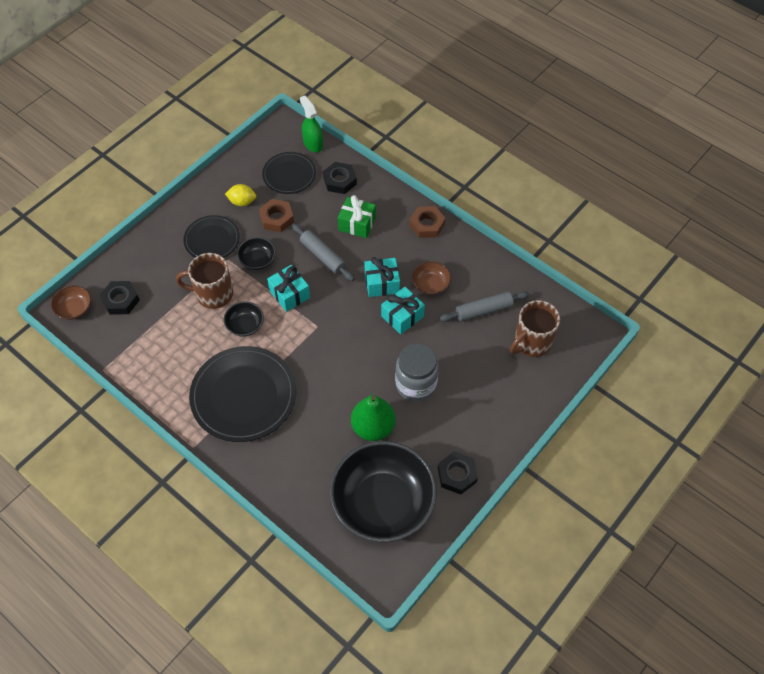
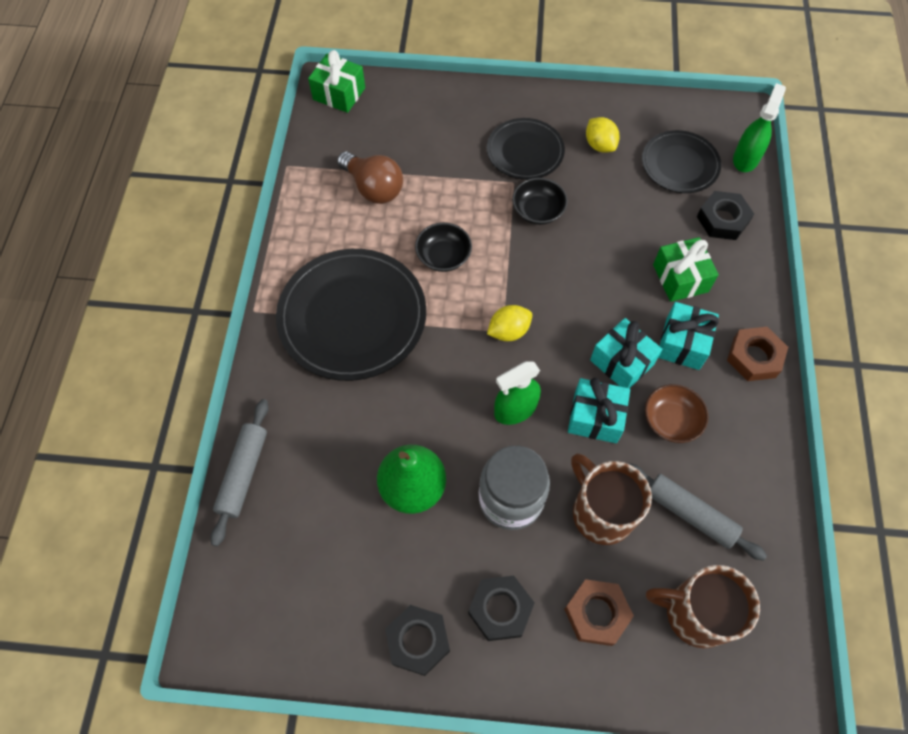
camera: 55 degrees right, 5 degrees up
(74, 309) = (339, 94): brown bowl -> green gift
(121, 300) = (381, 124): black nut -> black nut (500, 609)
(164, 332) = (373, 188): none -> brown light bulb
(213, 294) = (457, 199): brown mug -> brown mug (601, 512)
(277, 218) = (609, 192): brown nut -> brown nut (597, 613)
(289, 294) = (521, 273): turquoise gift -> turquoise gift (682, 343)
(320, 323) = (508, 331): none -> yellow lemon
(323, 256) = (602, 272): grey rolling pin -> grey rolling pin (243, 473)
(368, 350) = (515, 409): none -> green spray bottle
(383, 503) = (316, 569): black bowl -> none

